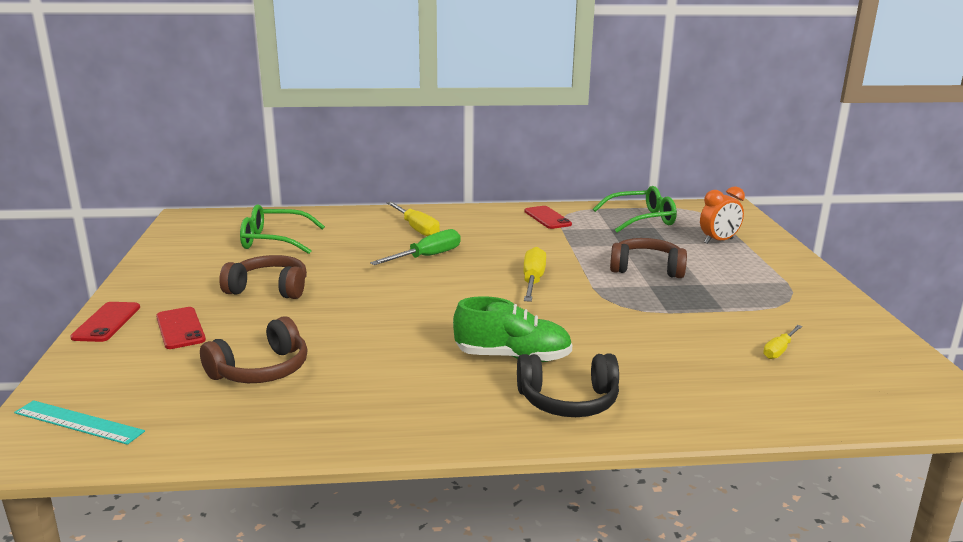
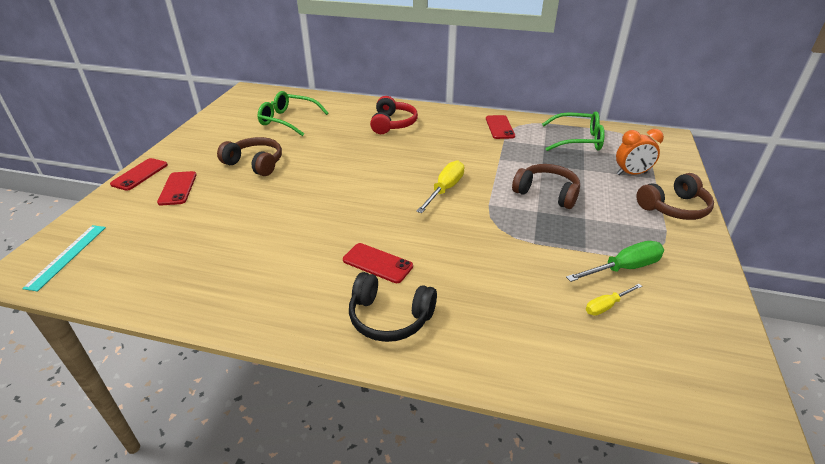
camera: 20 degrees right, 15 degrees up
(78, 422) = (67, 256): turquoise ruler -> turquoise ruler turned 60 degrees clockwise
(261, 370) = (200, 236): brown headphones -> brown headphones (674, 208)
(417, 229) = (392, 124): yellow screwdriver -> red headphones
(427, 257) = (382, 152): green screwdriver -> green screwdriver (623, 268)
(512, 357) = (377, 263): green shoe -> red phone

